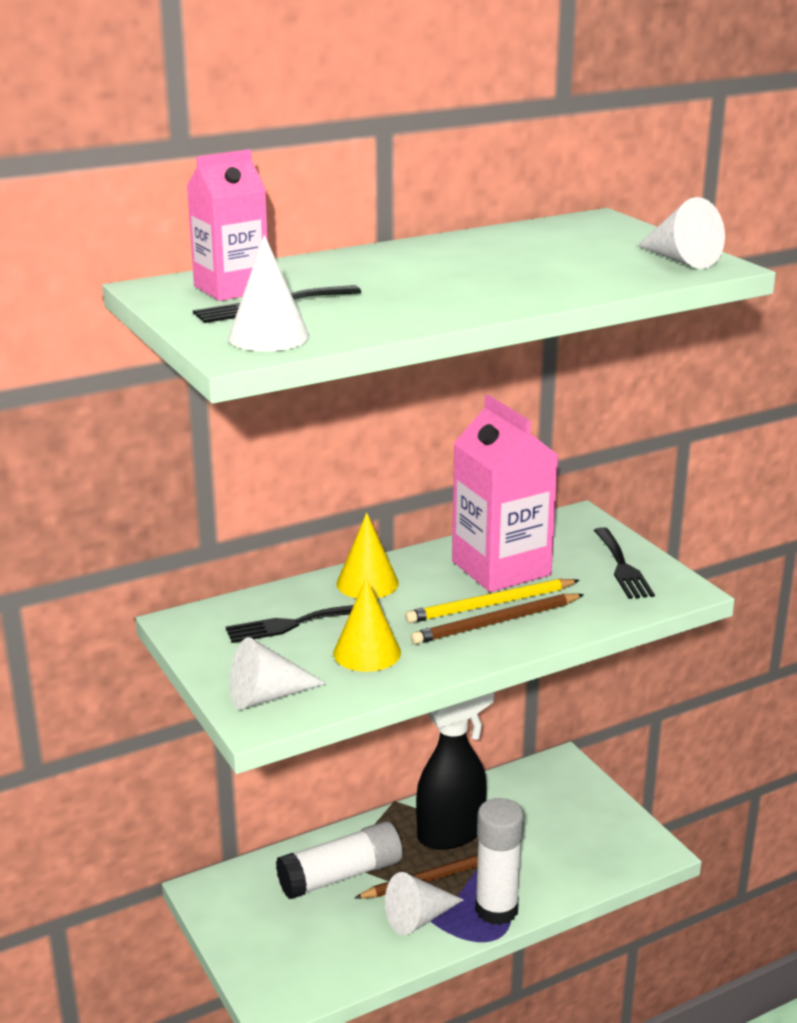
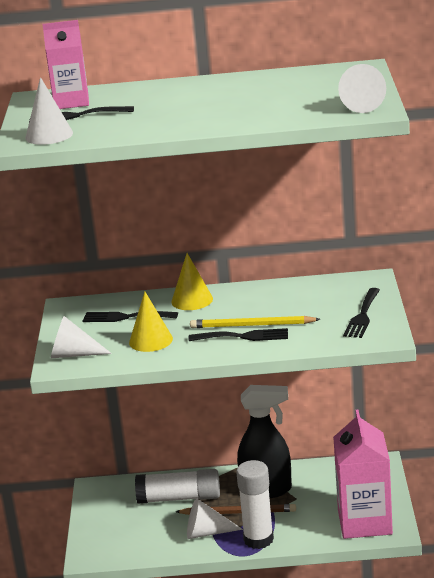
camera: 30 degrees right, 0 degrees up
(495, 622) = (243, 336): brown pencil -> black fork
(501, 568) = (283, 304): pink carton -> pink carton (364, 522)

